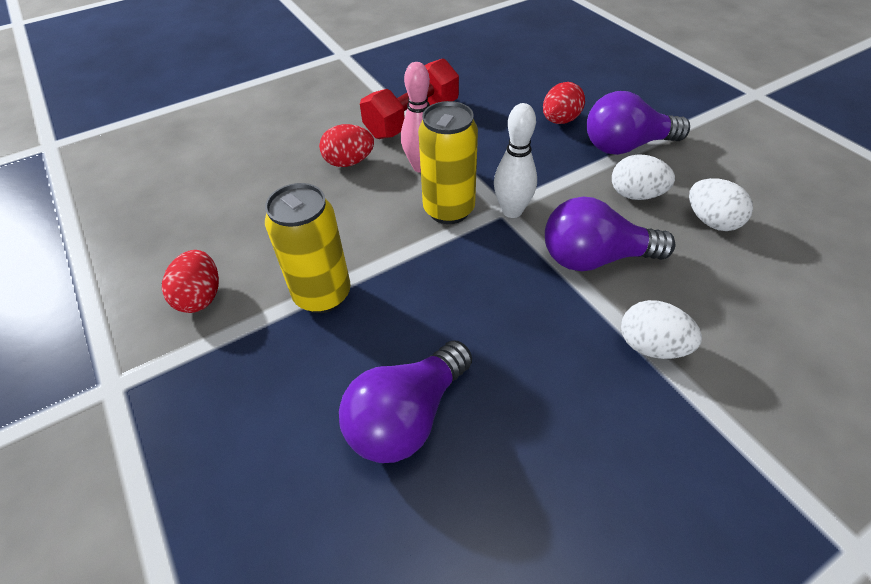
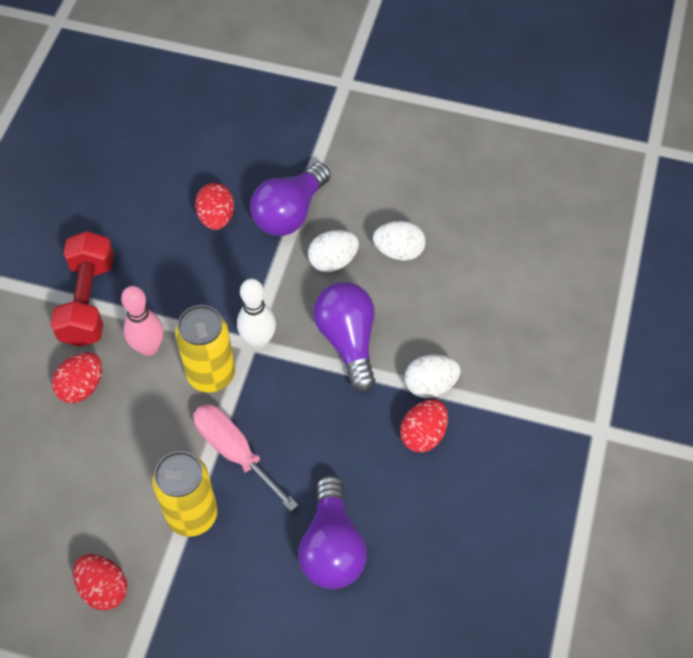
camera: 45 degrees left, 10 degrees up
(407, 274) = (234, 452): none -> pink screwdriver
(595, 258) = (348, 341): purple light bulb -> purple light bulb turned 120 degrees clockwise
(603, 385) = (423, 434): none -> red egg

